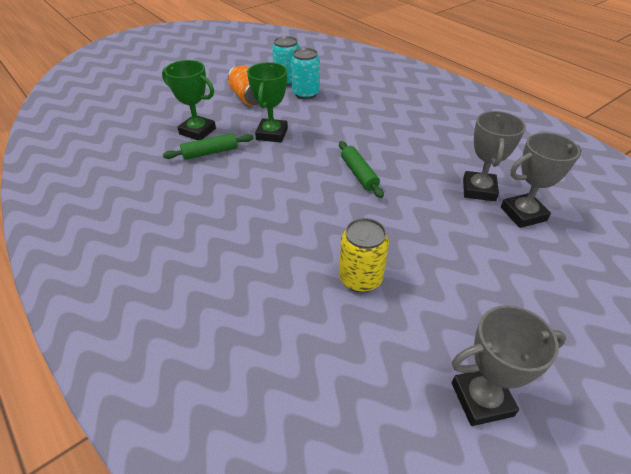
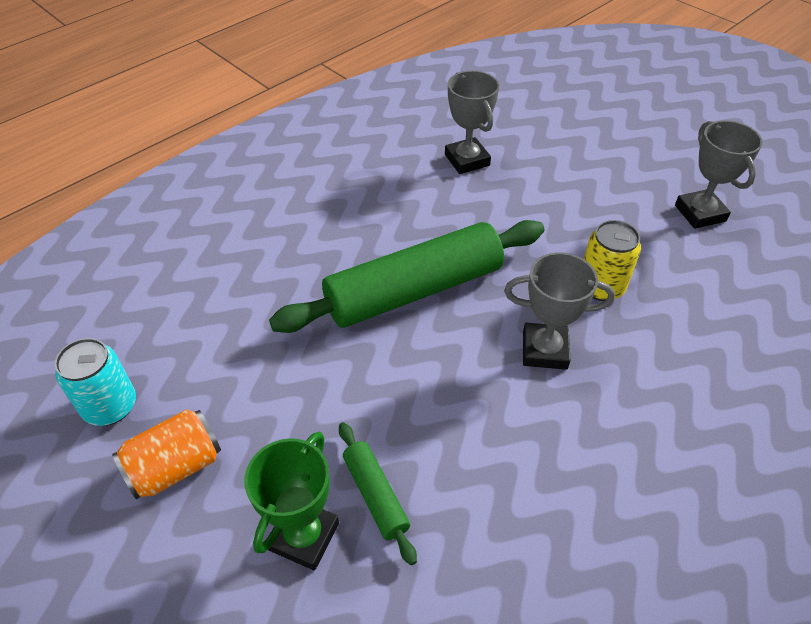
camera: 95 degrees left, 5 degrees up
(272, 134) = (313, 407): green trophy -> none
(305, 94) = (172, 370): turquoise can -> none
(359, 174) = (414, 291): green rolling pin -> green rolling pin, size x2.23
(478, 190) = (431, 186): grey trophy -> grey trophy (544, 350)

